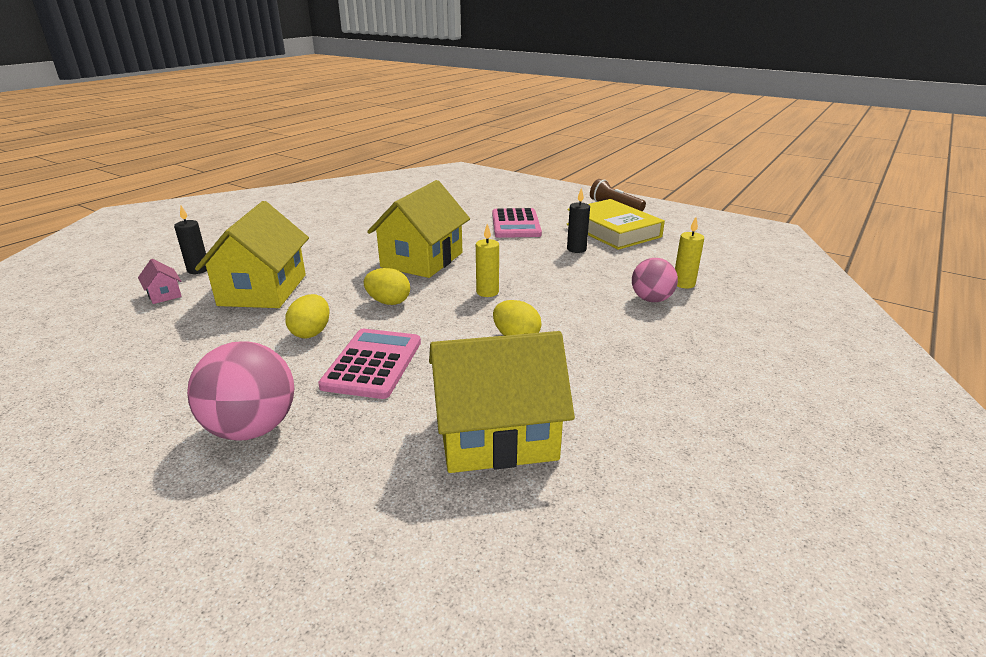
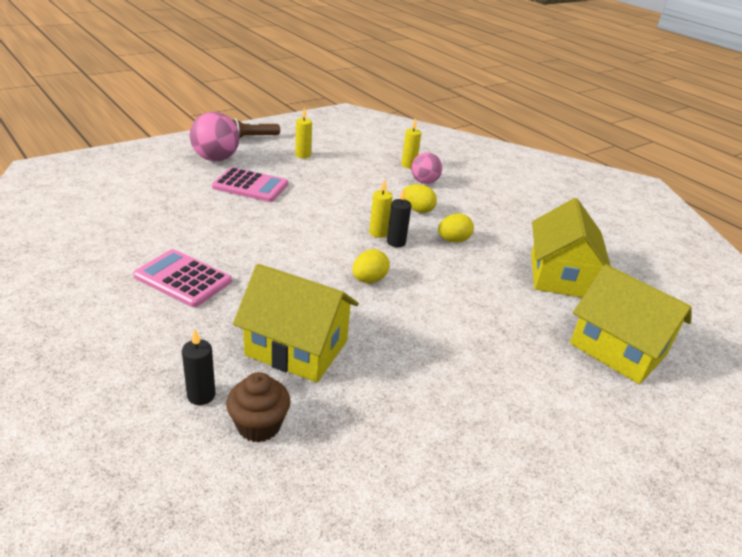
camera: 75 degrees left, 5 degrees up
(164, 294) = (259, 425): pink house -> brown cupcake
(252, 428) = (537, 371): pink ball -> pink ball (216, 159)
(311, 332) = (404, 327): yellow egg -> yellow egg (417, 210)
(372, 364) = (467, 305): pink calculator -> pink calculator (183, 279)
(422, 260) = (293, 247): yellow house -> yellow house (618, 349)
(576, 249) = (326, 179): black candle -> black candle (396, 242)
(613, 230) = (303, 155): yellow book -> yellow candle

